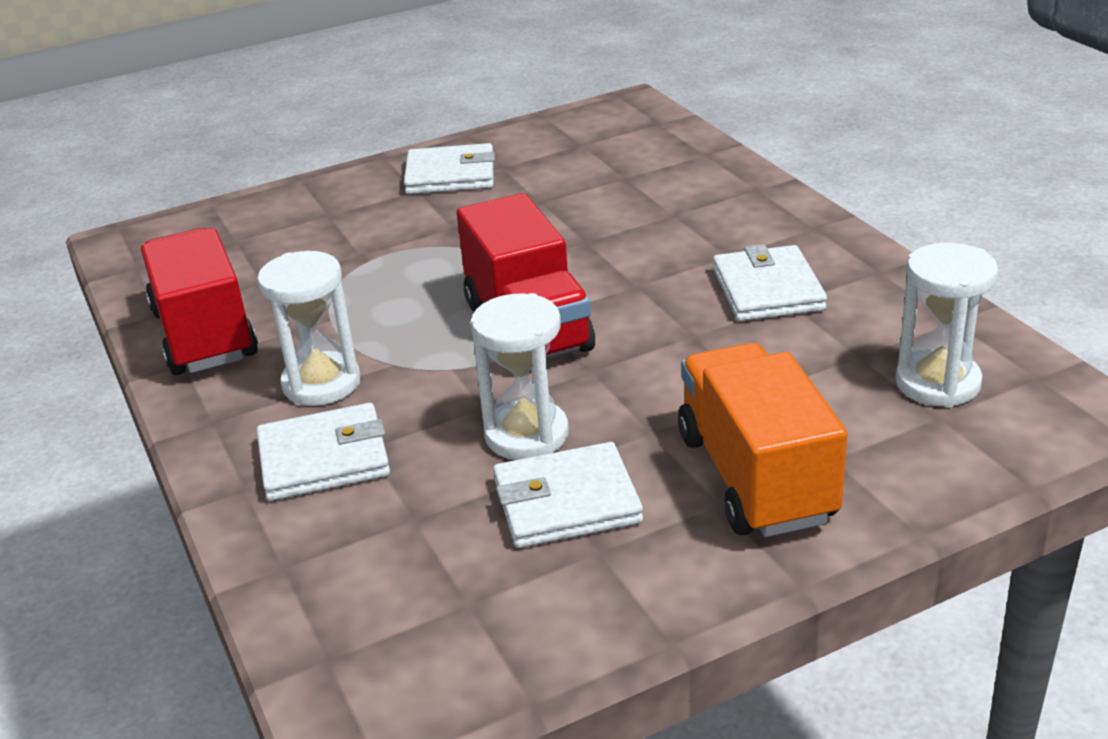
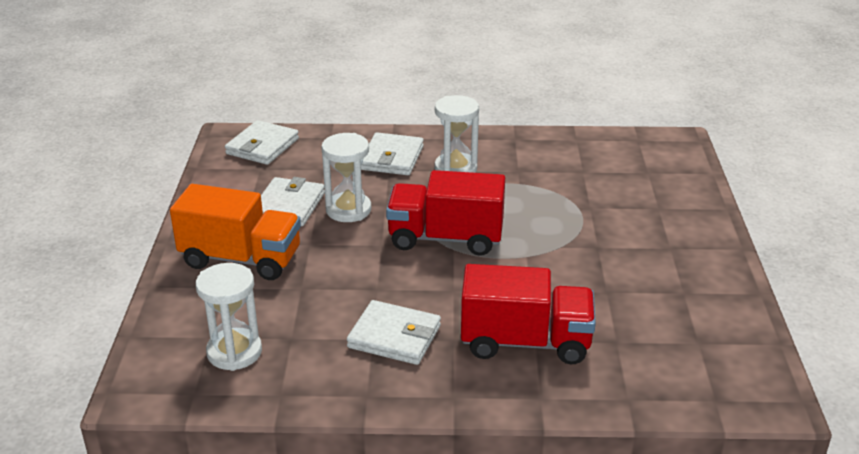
camera: 115 degrees right, 0 degrees up
(204, 335) = (538, 147): red truck -> red truck (525, 342)
(450, 175) = (684, 267): white wallet -> white wallet (262, 146)

